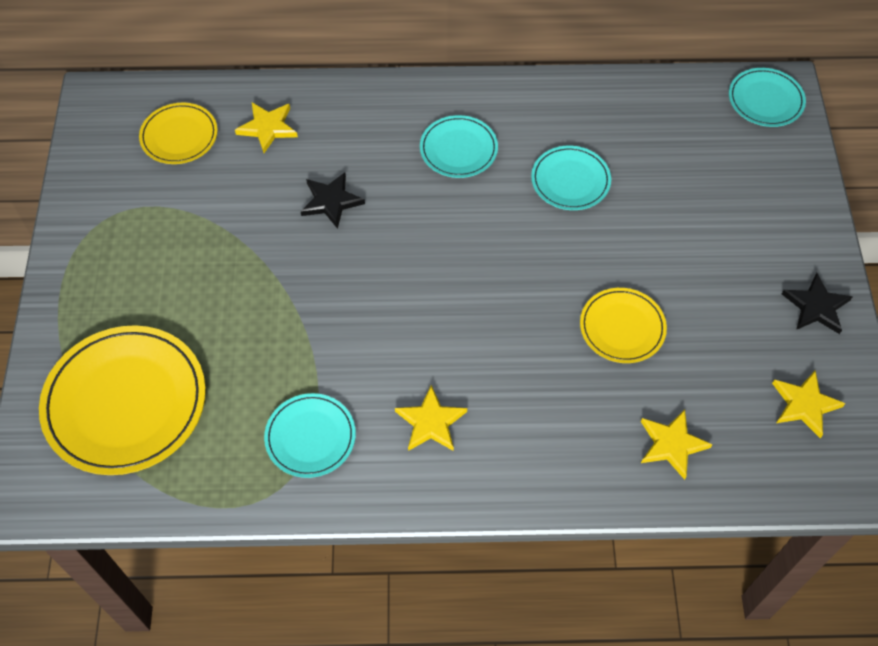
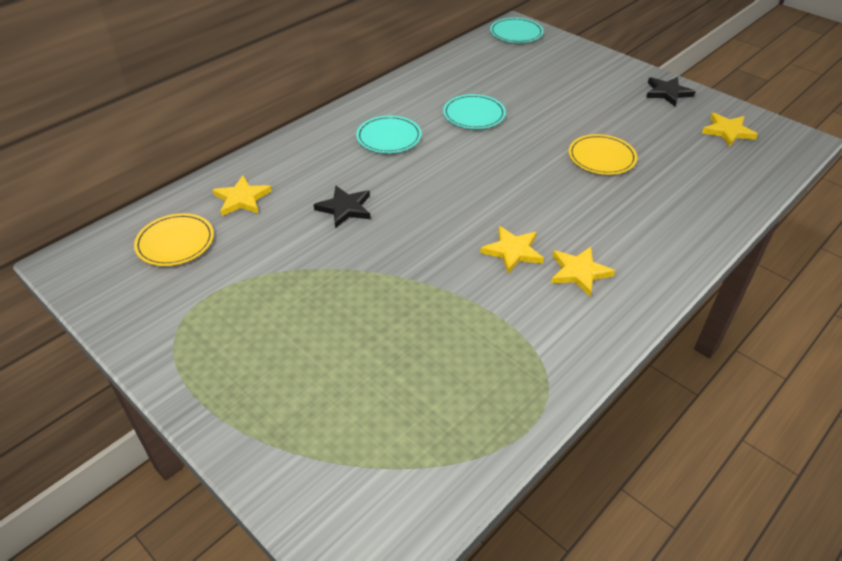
camera: 45 degrees left, 15 degrees down
(125, 402) = (360, 427): yellow plate -> none
(310, 437) = (522, 338): turquoise plate -> none
(671, 444) = (706, 188): yellow star -> yellow star (512, 251)

